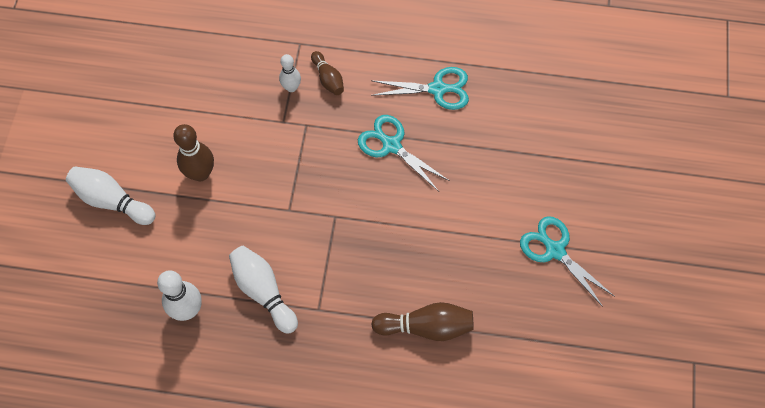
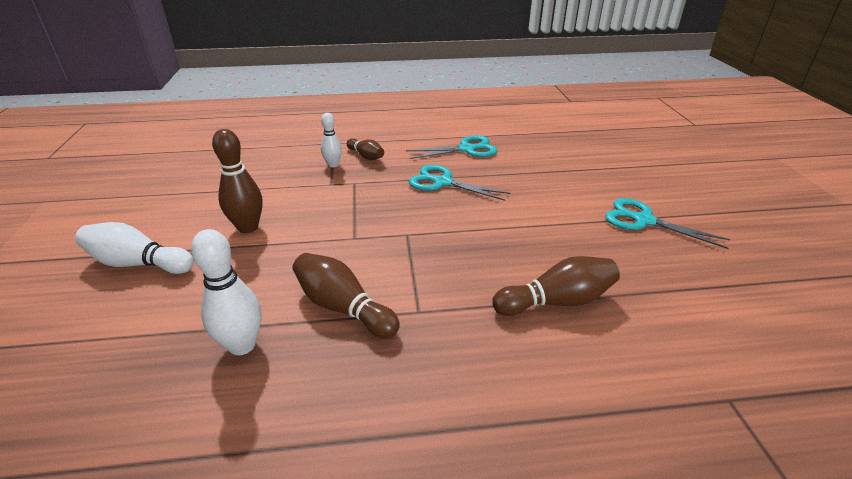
camera: 15 degrees left, 30 degrees down
(263, 291) = (343, 308): white bowling pin -> brown bowling pin

